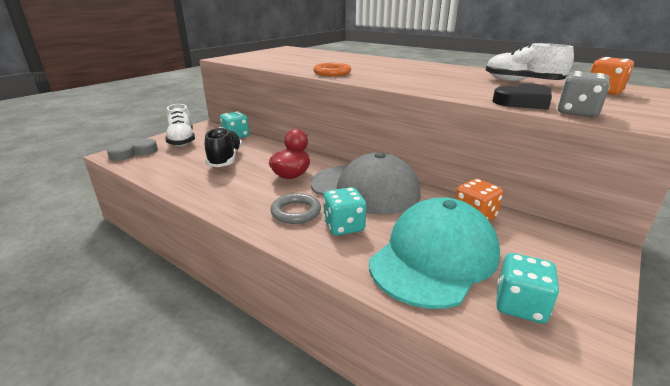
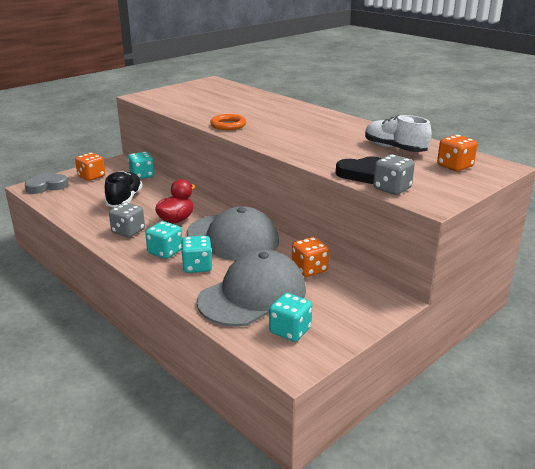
camera: 10 degrees right, 0 degrees up
(182, 140) = (91, 176): white shoe -> orange dice
(241, 192) = (128, 231): none -> grey dice
(296, 212) = (165, 252): grey ring -> turquoise dice
(434, 257) = (252, 295): turquoise cap -> grey cap

